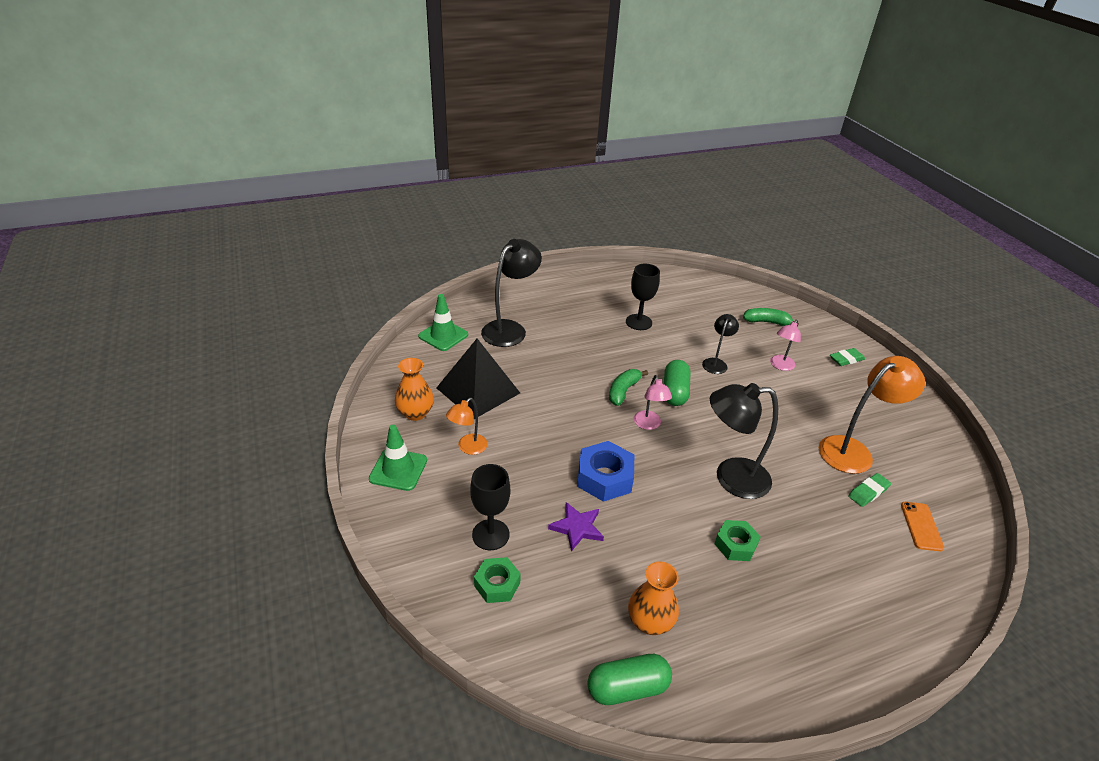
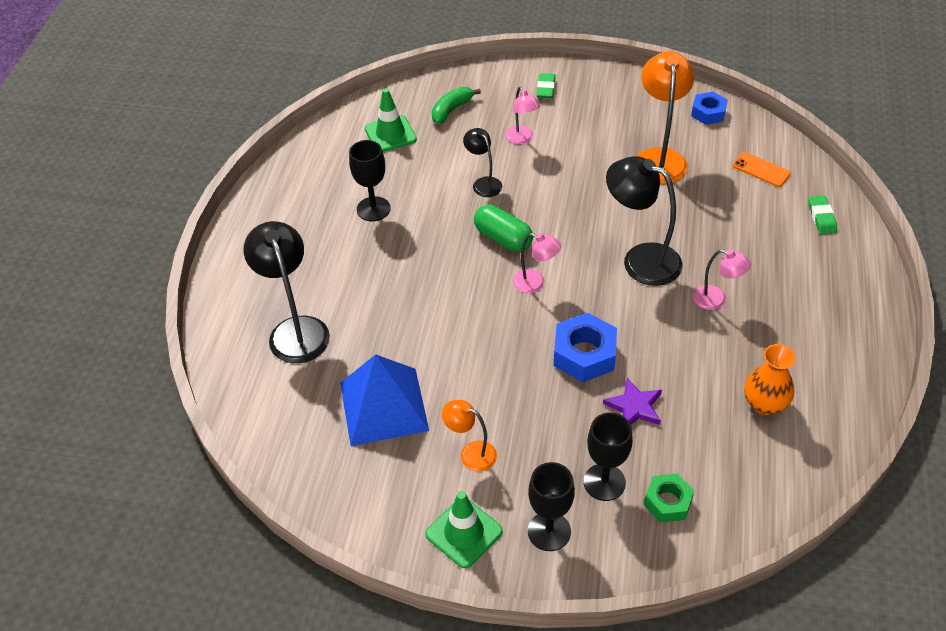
camera: 55 degrees left, 10 degrees up
(415, 413) = (381, 483): orange vase -> none
(425, 517) = (549, 531): none -> black goblet
(443, 335) = (257, 401): green traffic cone -> green traffic cone (390, 134)
(468, 448) = (471, 453): orange lamp -> orange lamp turned 135 degrees clockwise
(478, 390) = (383, 406): black pyramid -> blue pyramid
(623, 391) = (474, 278): green banana -> none
(627, 688) = (819, 452): green capsule -> none
(731, 478) = (640, 259): black lamp -> black lamp turned 90 degrees clockwise
(735, 545) = (716, 300): green nut -> pink lamp
(868, 492) = (709, 178): green eraser -> green eraser (821, 217)
(943, 464) = (708, 113): none -> blue nut

